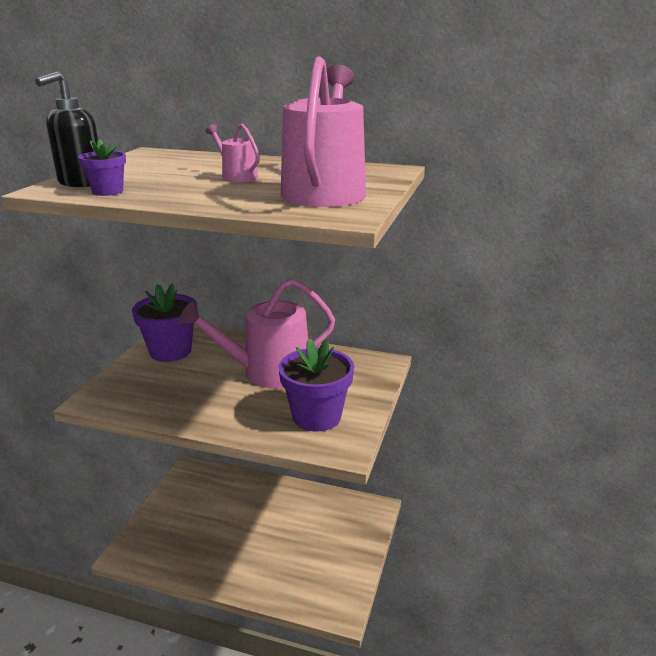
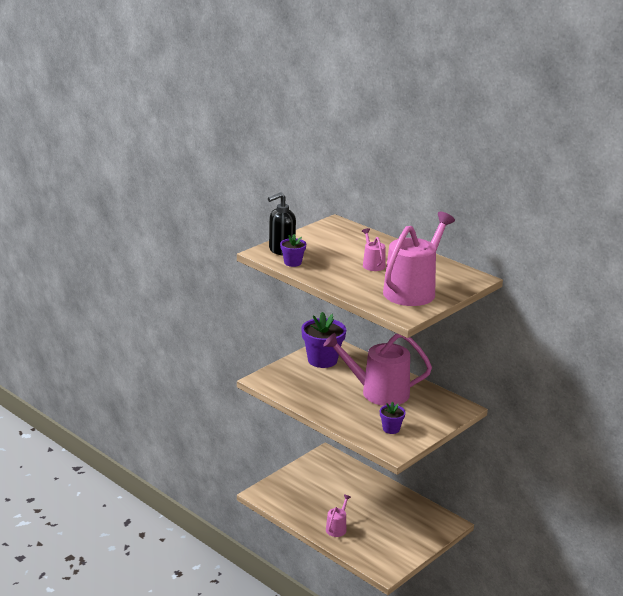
camera: 25 degrees right, 0 degrees up
(248, 568) = (337, 528): none -> pink watering can
(316, 417) = (391, 429): purple flower pot -> purple flower pot, size x0.53

